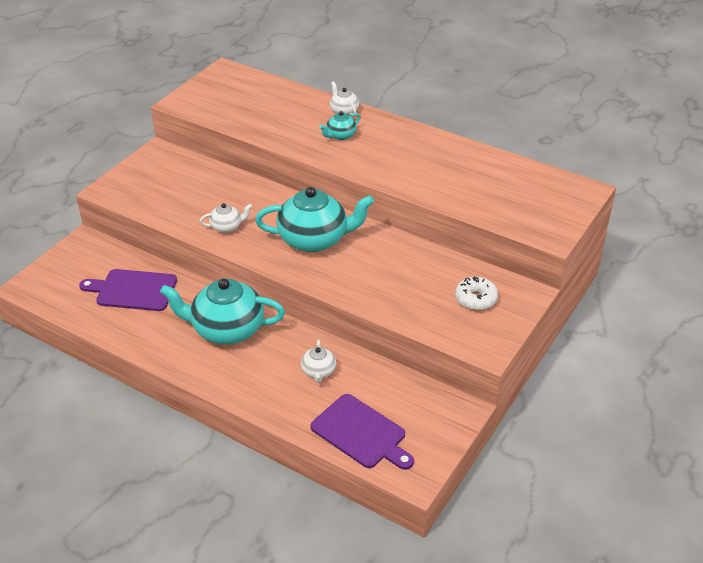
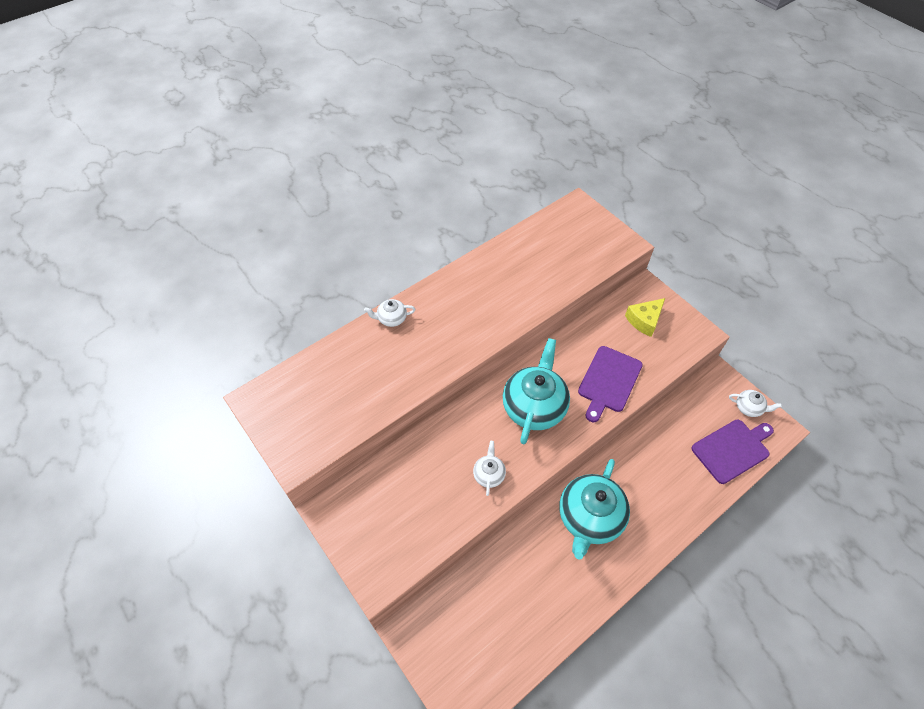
camera: 70 degrees left, 15 degrees up
(133, 290) = (508, 593): purple cutting board -> purple cutting board (608, 381)
(318, 371) = (659, 459): white teapot -> white teapot (749, 408)
(340, 135) = (432, 334): turquoise teapot -> none
(475, 299) = (644, 320): white donut -> yellow cheese

